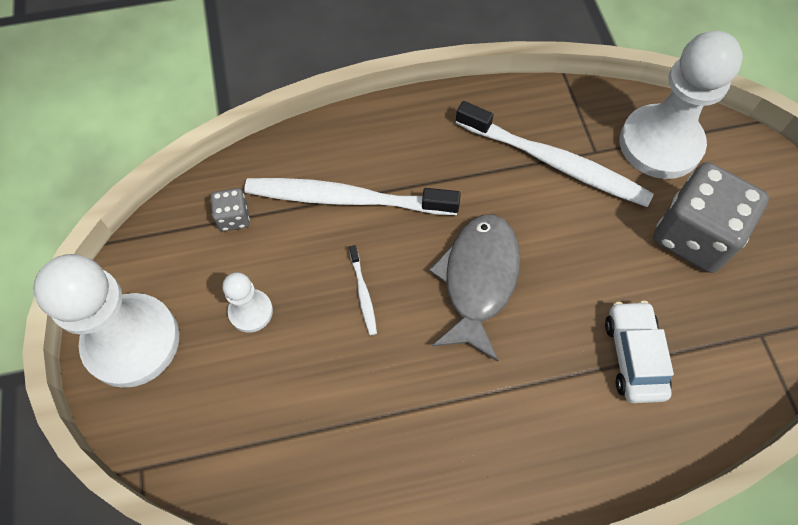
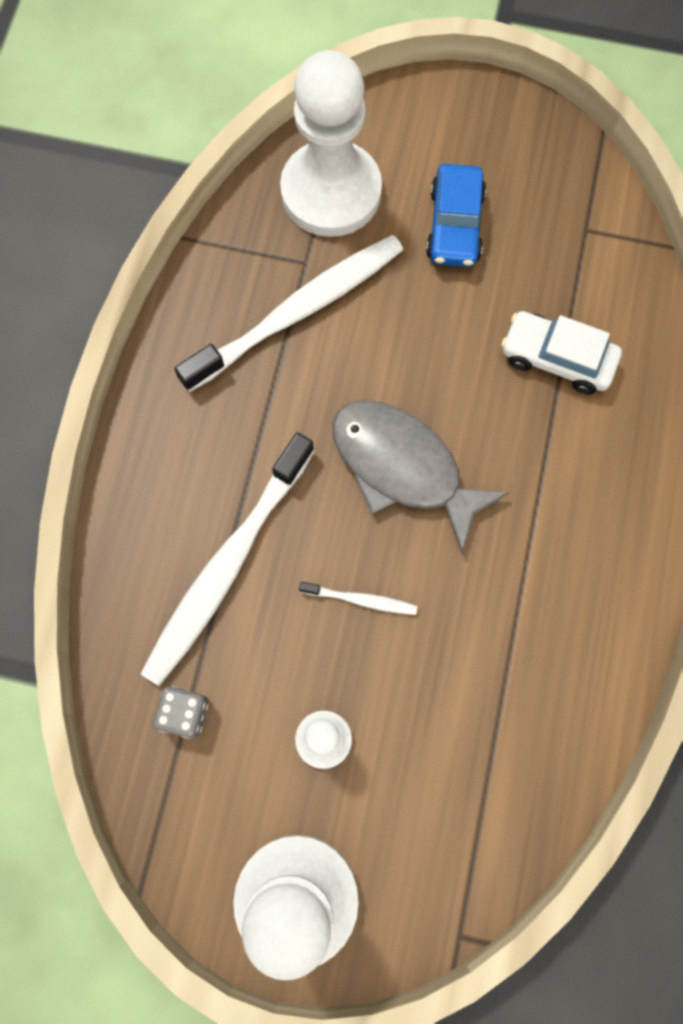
camera: 65 degrees left, 10 degrees up
(693, 235) = (454, 225): grey dice -> blue car

